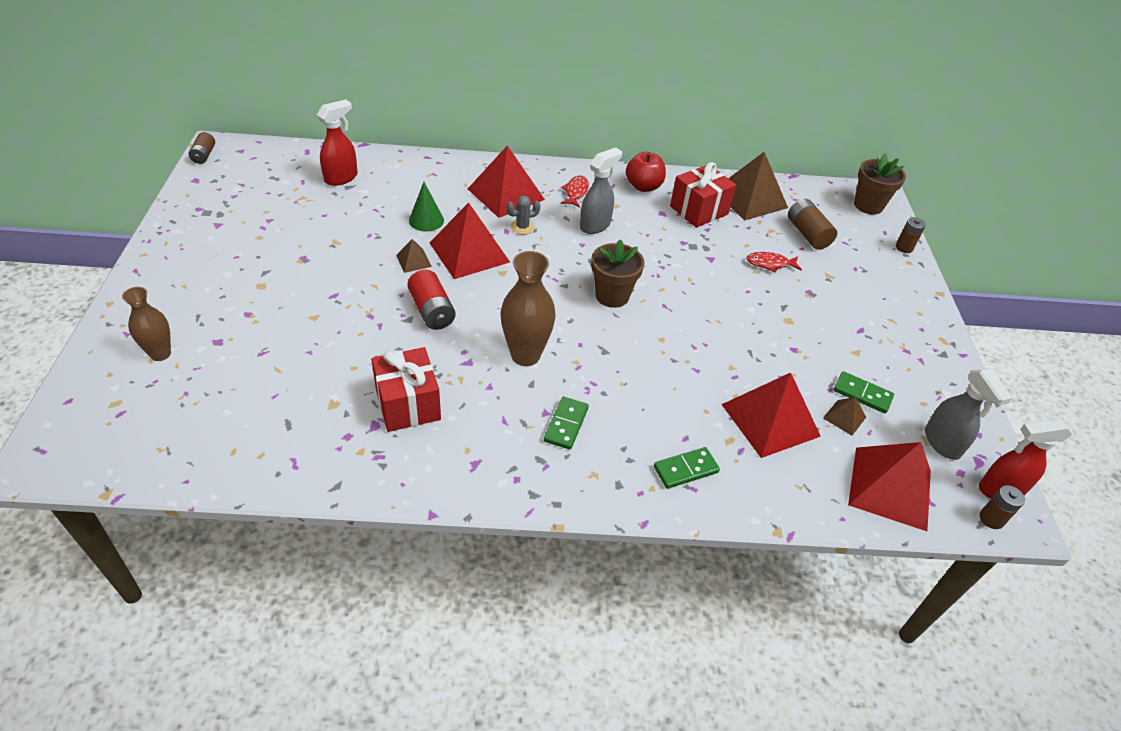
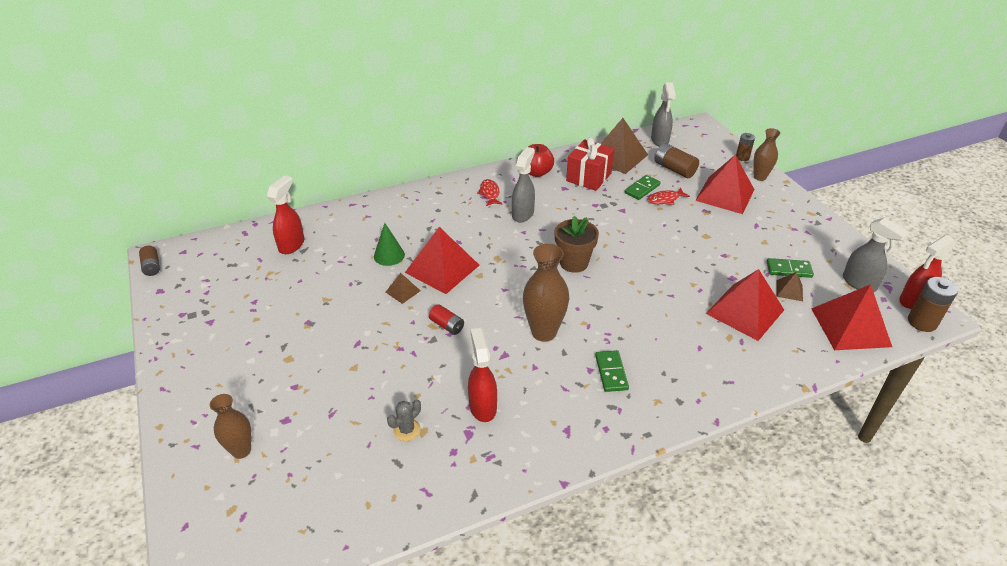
camera: 20 degrees left, 5 degrees down
(408, 404) = (482, 406): red gift -> red spray bottle
(432, 311) = (447, 326): red battery -> red battery, size x0.65
(506, 194) = (437, 213): red pyramid -> red pyramid (725, 194)
(522, 227) = (469, 234): grey cactus -> grey cactus (407, 430)
(686, 469) = (716, 370): green domino -> green domino (642, 189)
(814, 196) = (659, 140): none -> grey spray bottle
(868, 205) = (699, 135): brown flower pot -> none
(909, 277) = (759, 177): none -> brown vase
(991, 519) = (922, 322): brown battery -> brown battery, size x1.54

